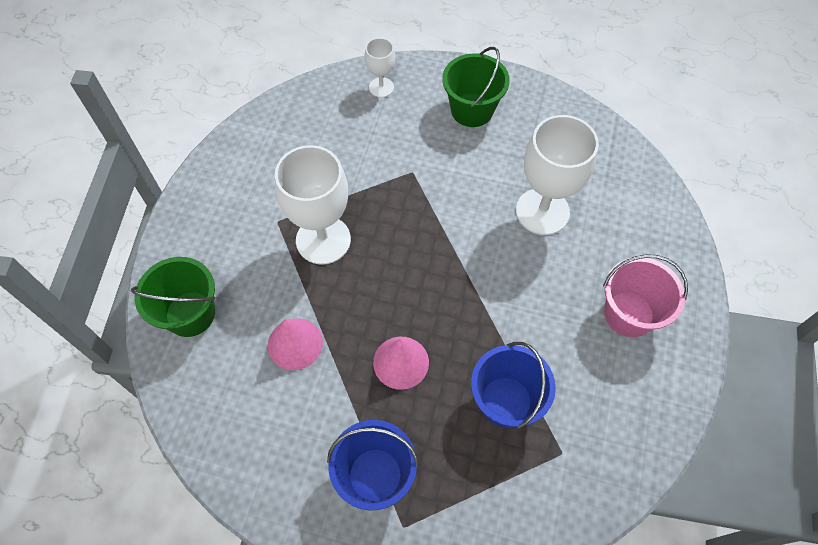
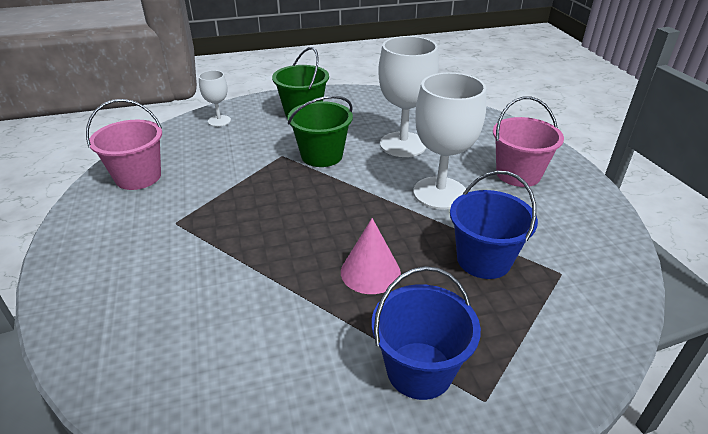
camera: 30 degrees left, 25 degrees down
(190, 314) = (114, 325): green bucket -> green bucket (322, 156)
(272, 144) = (138, 177): none -> pink bucket
(295, 343) = (254, 301): pink cone -> none
(323, 240) = (231, 219): white goblet -> white goblet (440, 193)

